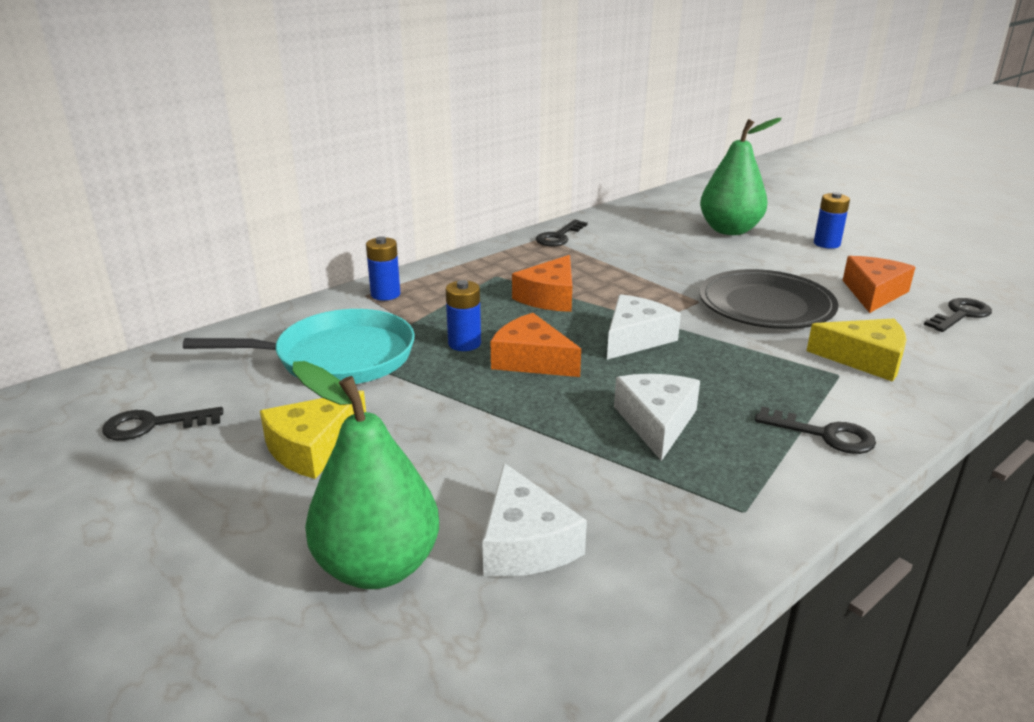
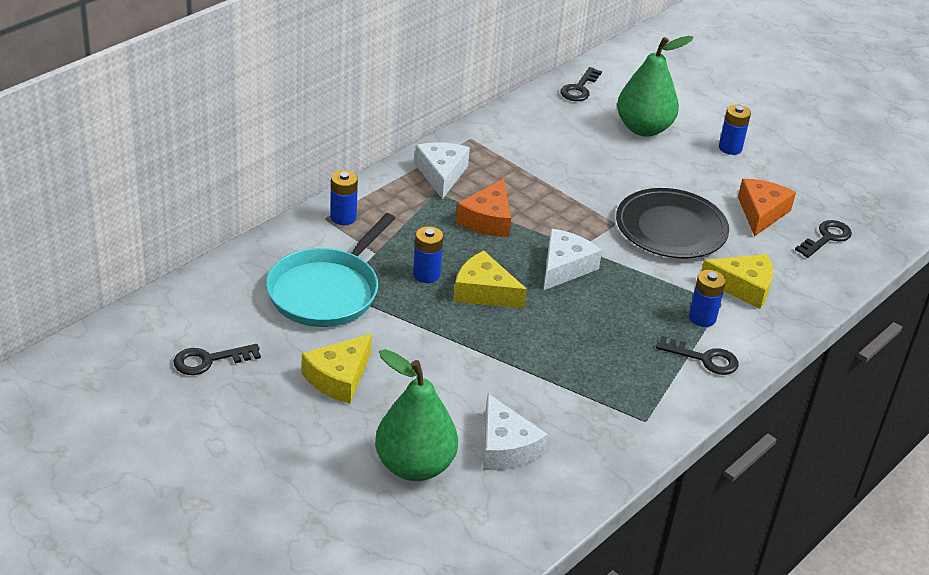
camera: 10 degrees left, 10 degrees up
(337, 357) = (326, 291): turquoise pan -> turquoise pan turned 135 degrees clockwise
(531, 360) = (484, 292): orange cheese -> yellow cheese
(559, 237) = (485, 138): black key -> black key (579, 88)
(656, 422) = (585, 350): white cheese -> white cheese (441, 174)
(815, 390) = (702, 318): none -> blue battery

